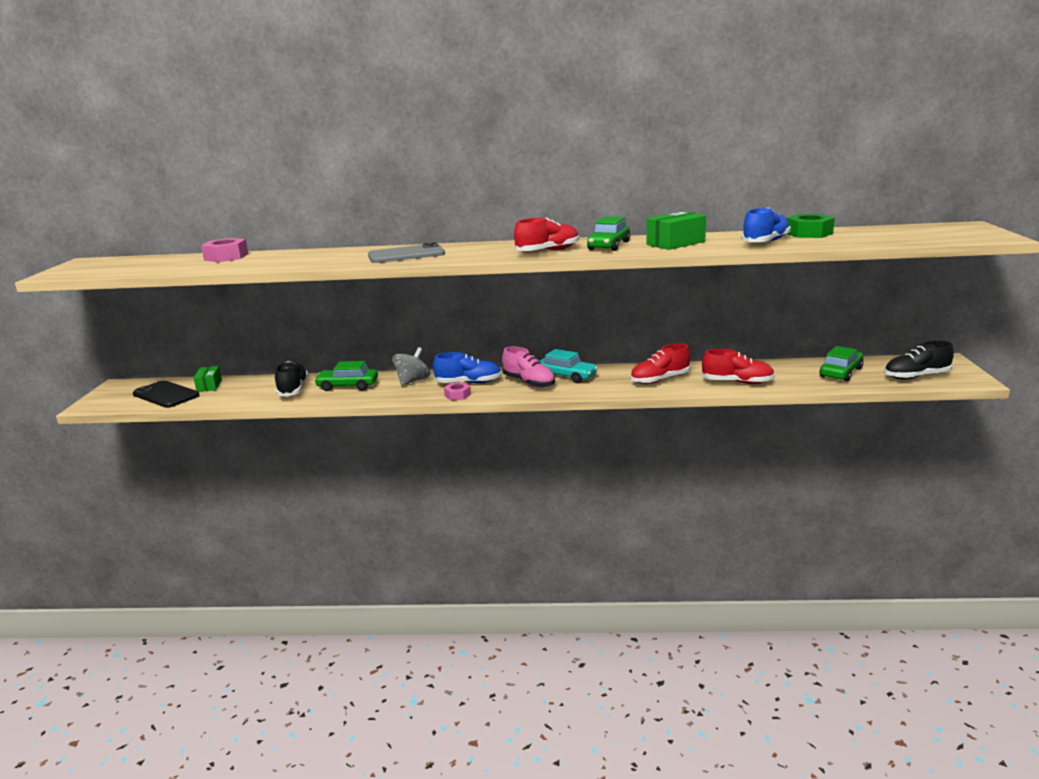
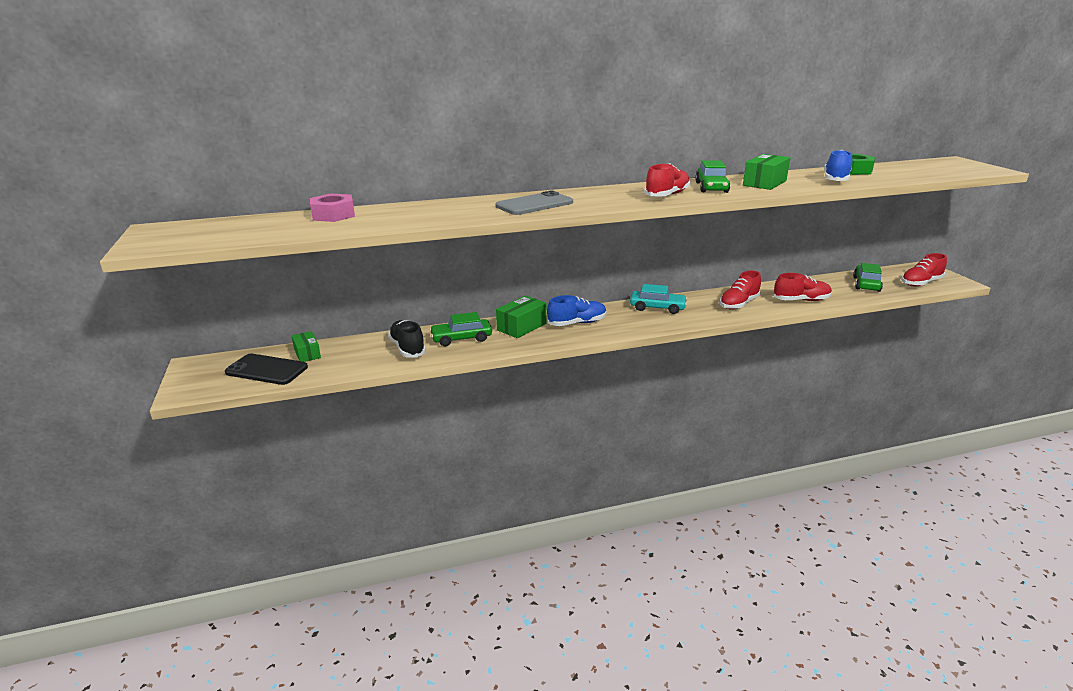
camera: 20 degrees left, 5 degrees up
(412, 381) = (521, 327): grey spinning top -> green box
(457, 395) = (580, 337): pink nut -> none
(529, 382) = (631, 317): pink shoe -> none
(916, 376) = (921, 283): black shoe -> red shoe

